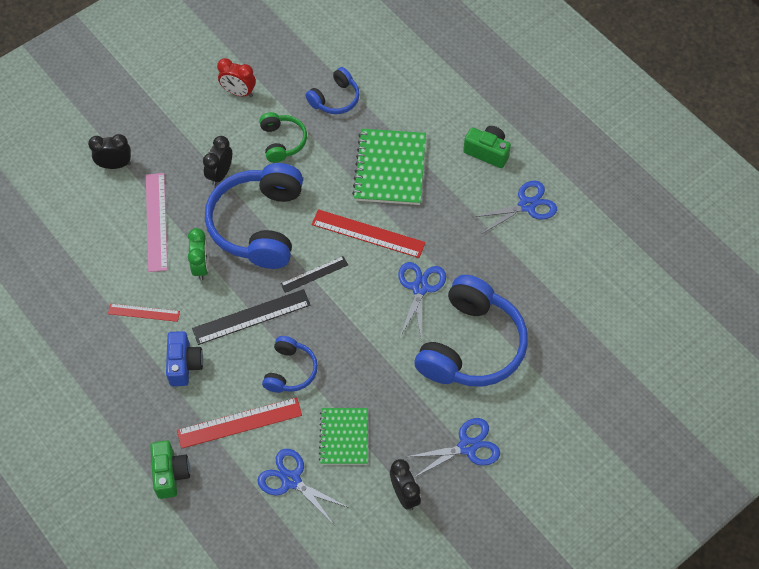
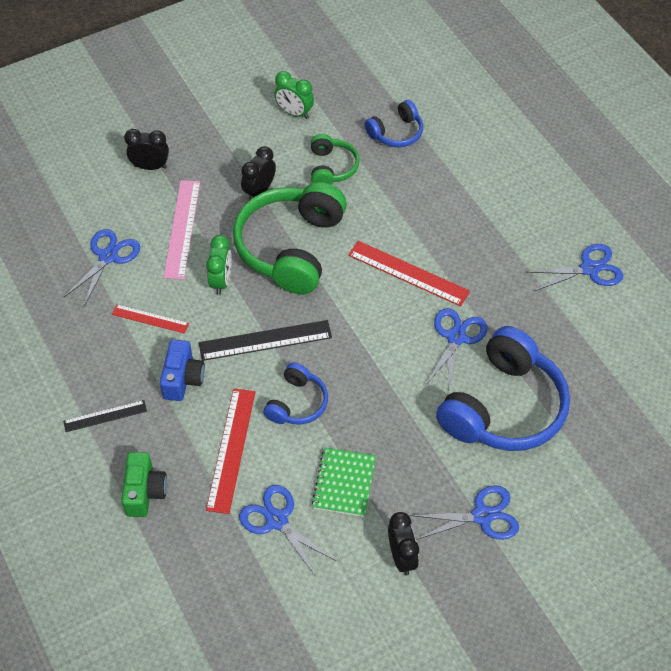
camera: 10 degrees right, 5 degrees down
(93, 259) = (108, 257): none -> blue scissors
(238, 92) = (294, 113): red clock -> green clock
(239, 422) = (231, 449): red ruler -> red ruler turned 75 degrees counterclockwise
(258, 225) = (291, 247): blue headphones -> green headphones
(314, 274) = (342, 306): black ruler -> black ruler (105, 416)
(390, 168) = (443, 210): green notebook -> none
(487, 152) = (553, 208): green camera -> none

